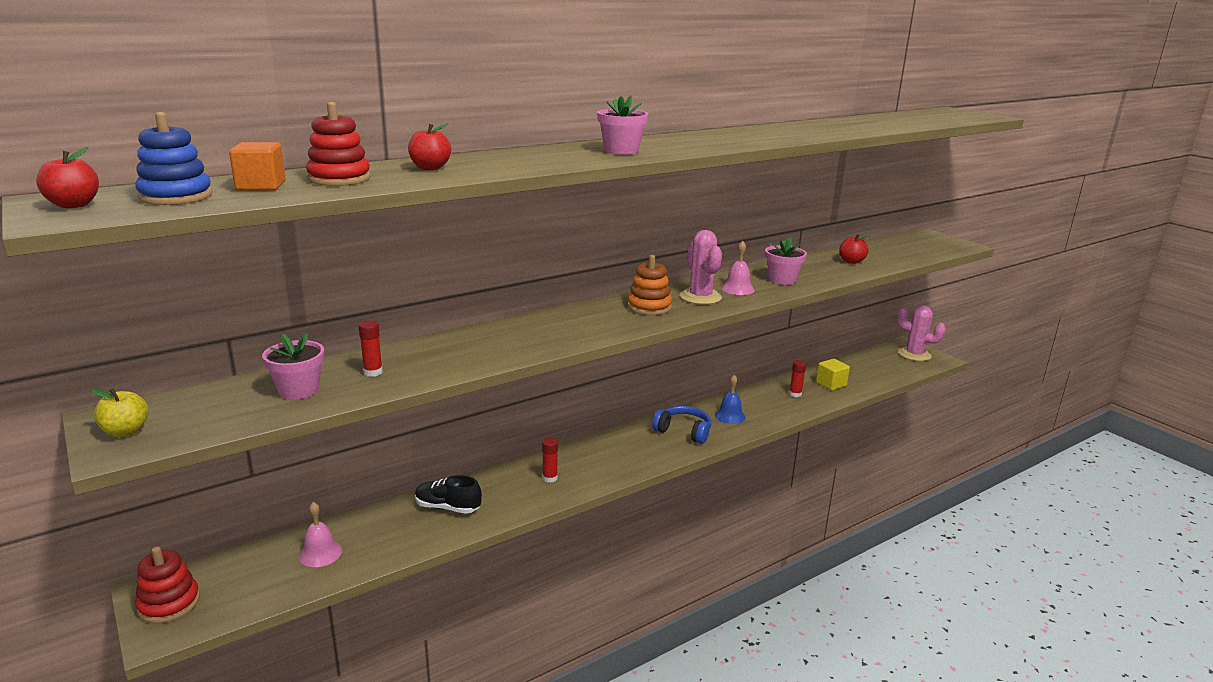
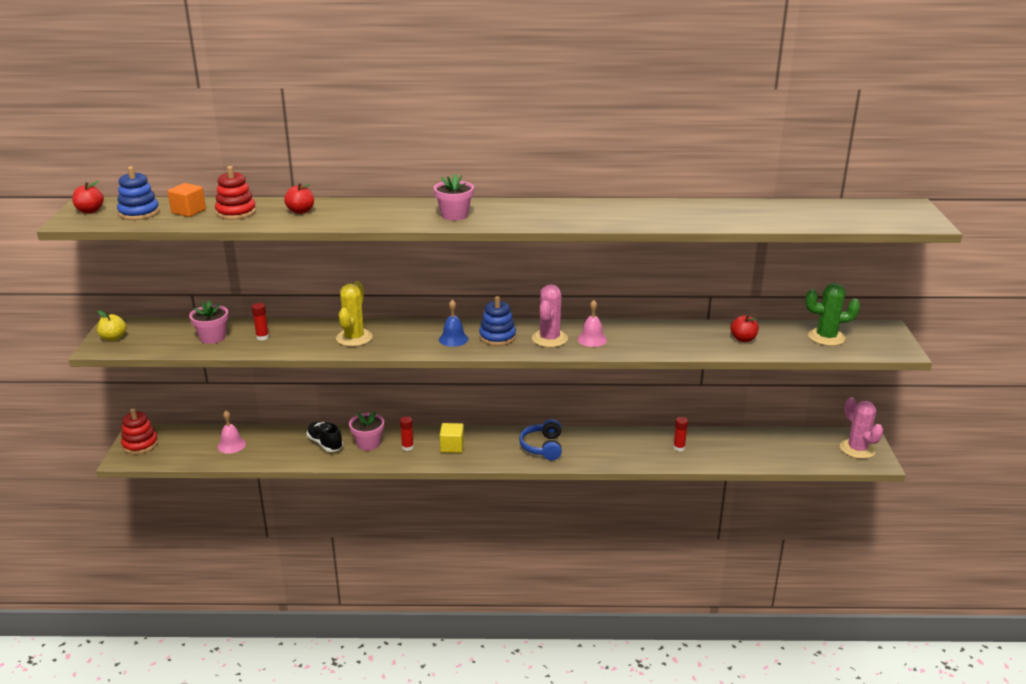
camera: 35 degrees right, 5 degrees up
(495, 344) = (354, 338): none -> yellow cactus
(649, 307) = (497, 337): orange stacking toy -> blue stacking toy
(683, 431) = (543, 447): blue headphones -> blue headphones turned 150 degrees counterclockwise
(730, 416) = (596, 447): blue bell -> blue bell (453, 339)
(782, 280) = (644, 341): pink flower pot -> pink flower pot (368, 444)
(831, 384) = (725, 450): yellow cube -> yellow cube (452, 447)
(902, 248) = (826, 337): none -> green cactus

